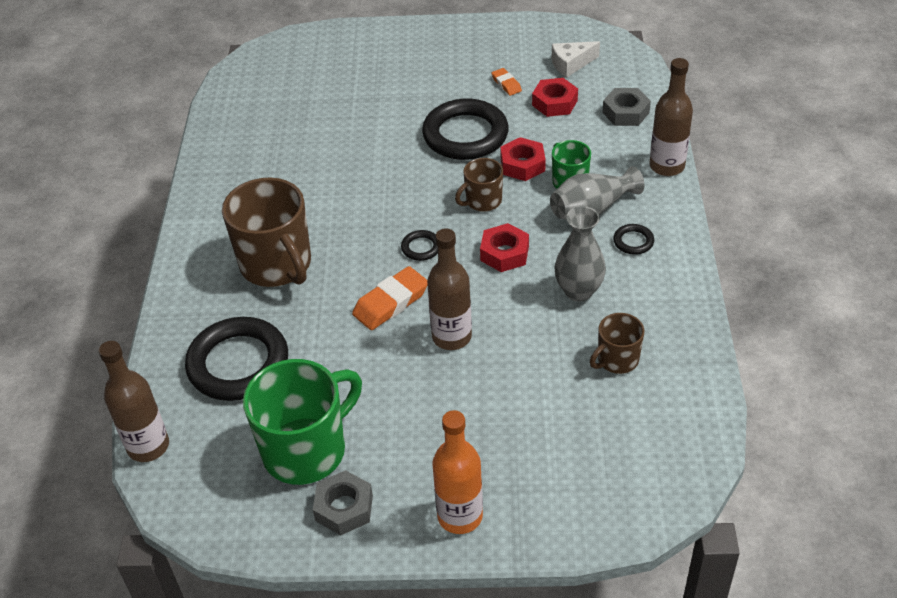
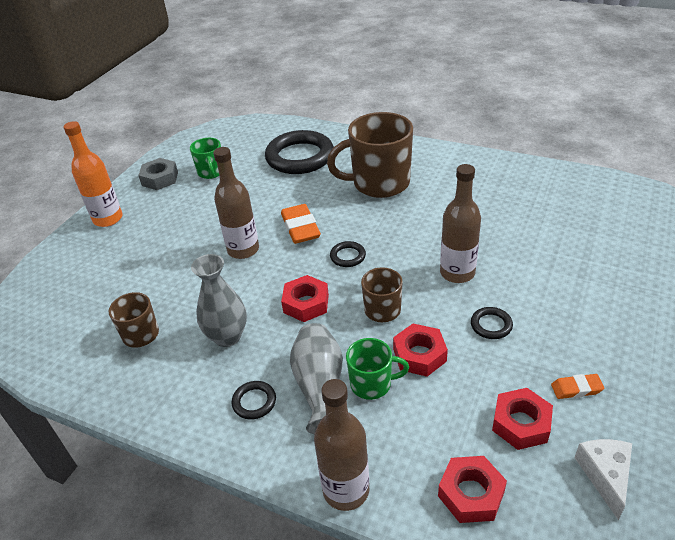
camera: 115 degrees right, 5 degrees down
(148, 446) = (266, 123): brown bottle -> brown bottle (457, 273)
(307, 450) = (211, 172): green mug -> green mug, size x0.52
(465, 135) = (491, 325): black ring -> black ring, size x0.43
(625, 112) = (471, 494): grey nut -> red nut

